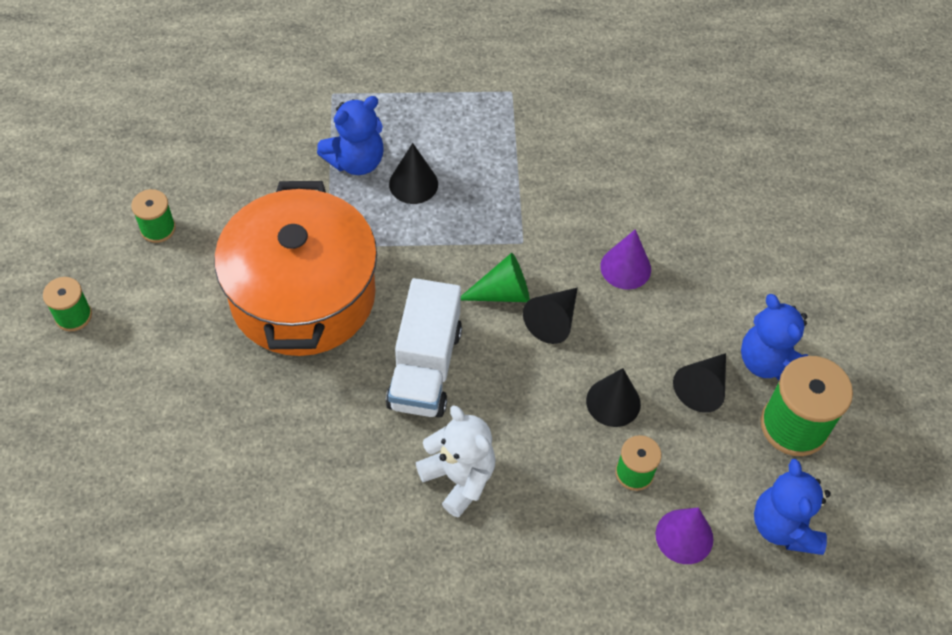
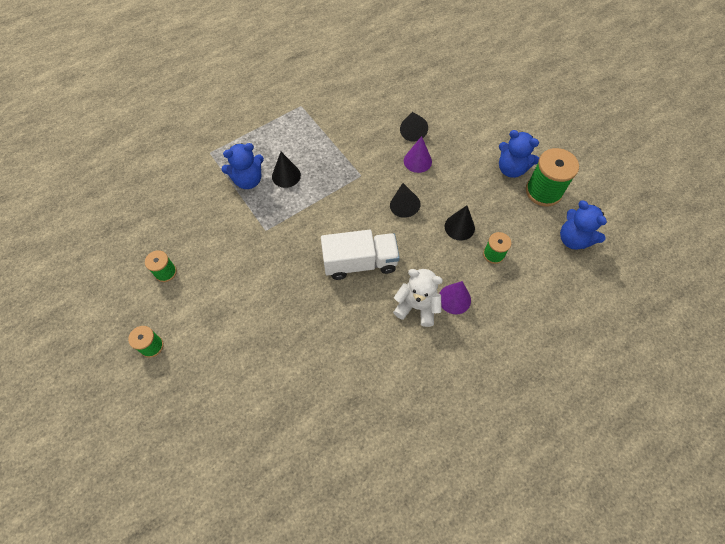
camera: 30 degrees left, 5 degrees up
(303, 295) = (271, 262): orange pot -> none
(356, 161) = (248, 180): blue teddy bear -> blue teddy bear turned 45 degrees clockwise
(425, 367) = (360, 263): white truck -> white truck turned 75 degrees counterclockwise
(502, 292) = (369, 205): green cone -> none
(684, 536) = (536, 270): purple cone -> purple cone (454, 299)
(702, 388) = (493, 197): black cone -> black cone (412, 130)

